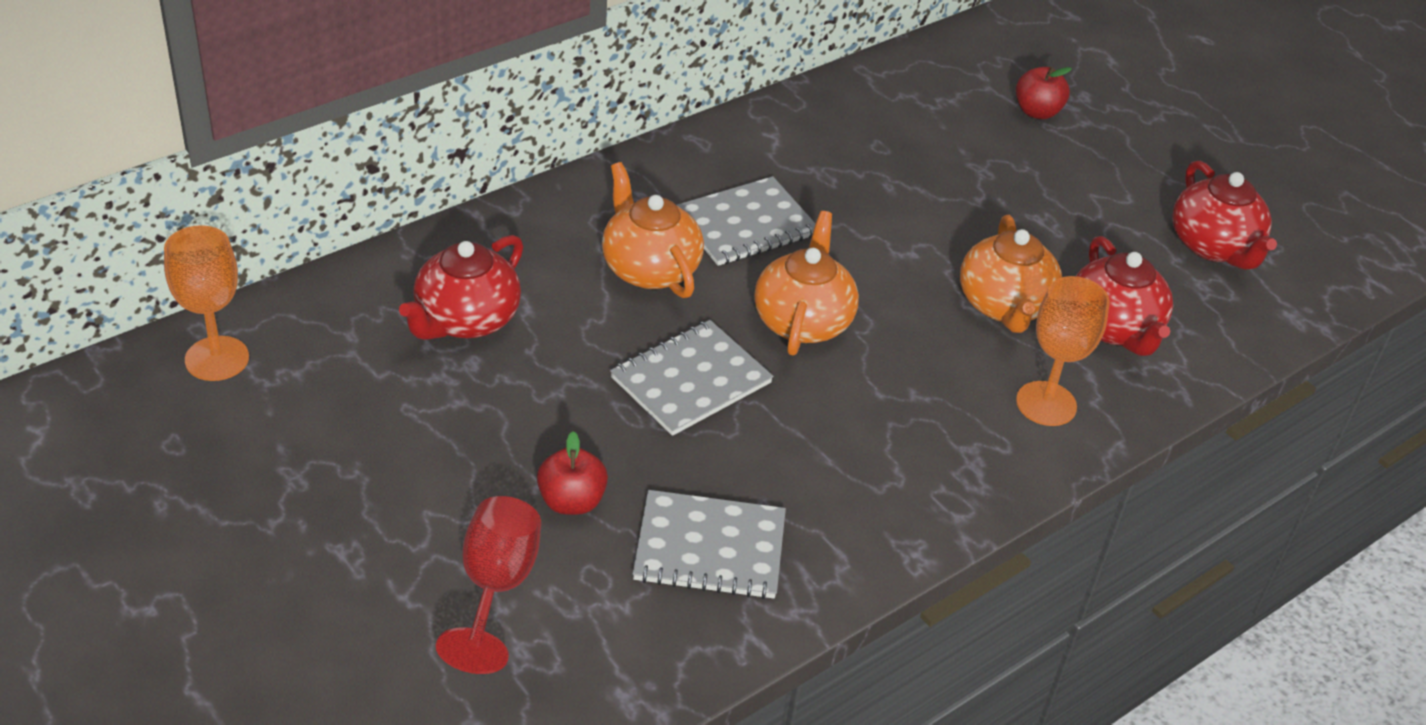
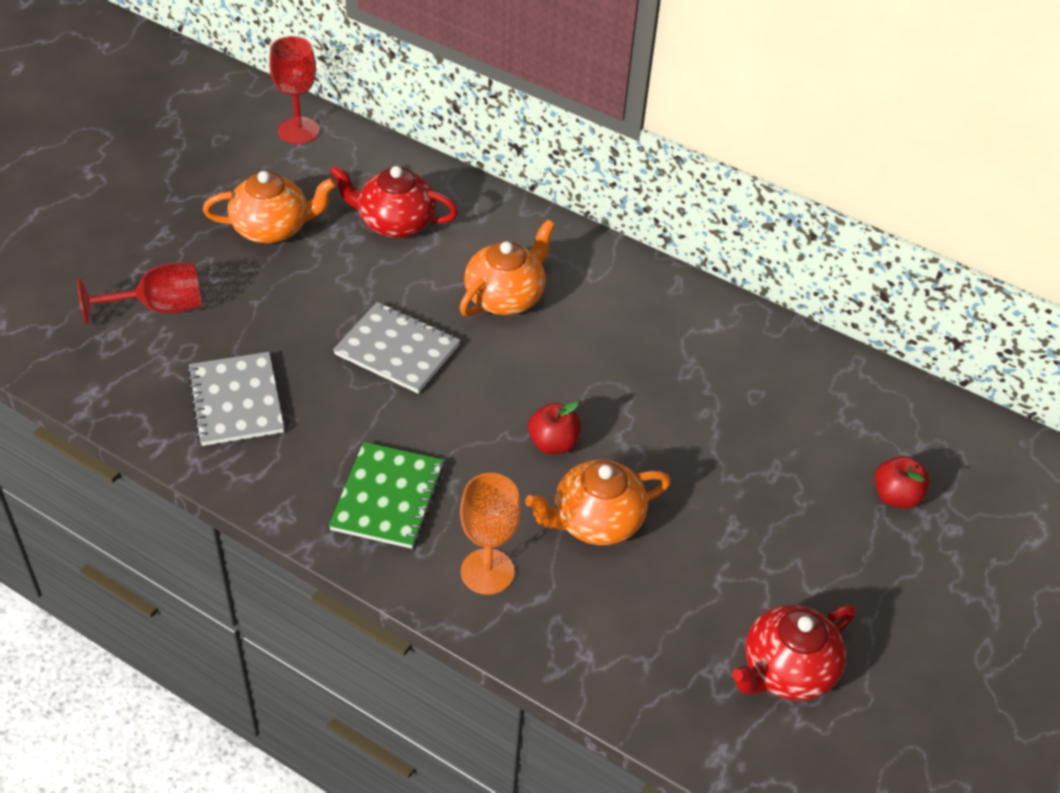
camera: 70 degrees right, 5 degrees up
(217, 359) = (298, 131): orange goblet -> red goblet
(571, 501) = (249, 321): red apple -> red apple (553, 443)
(745, 224) = (592, 336): grey notebook -> none
(803, 321) = (499, 396): orange teapot -> orange teapot (272, 228)
(918, 452) = (387, 497): none -> green notebook
(1113, 328) = (614, 606): red teapot -> none

